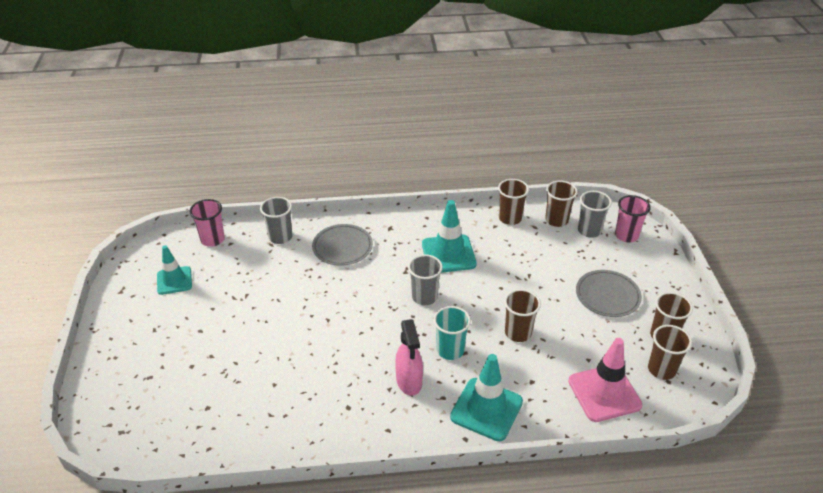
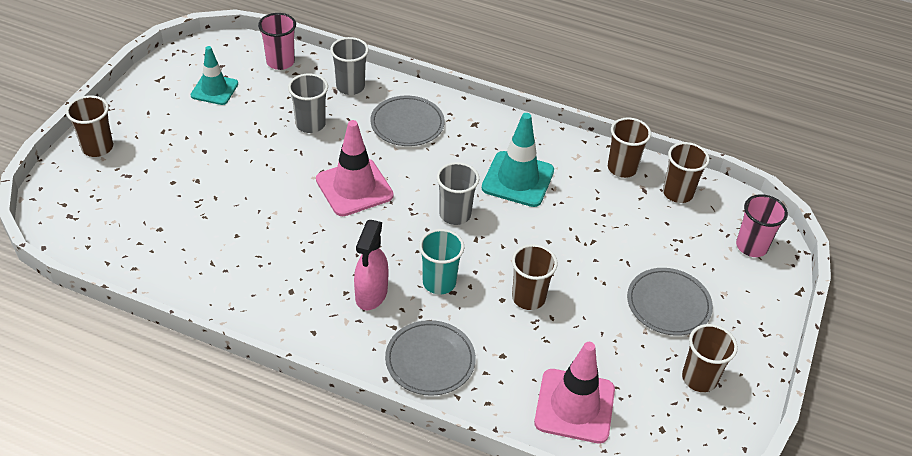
camera: 25 degrees right, 5 degrees up
(338, 309) = (354, 187): none -> pink traffic cone
(486, 409) = (430, 360): turquoise traffic cone -> grey plate
(589, 231) = (708, 221): grey cup -> grey cup (310, 124)
(661, 369) = (664, 413): brown cup -> brown cup (97, 148)

